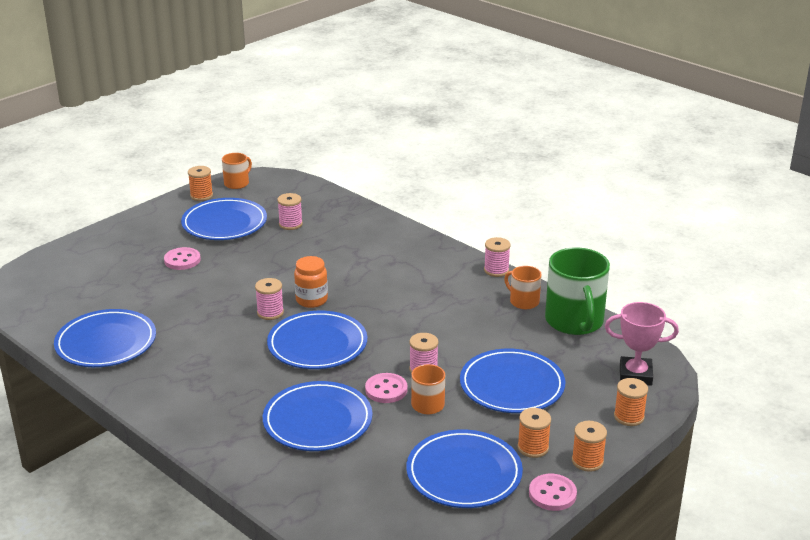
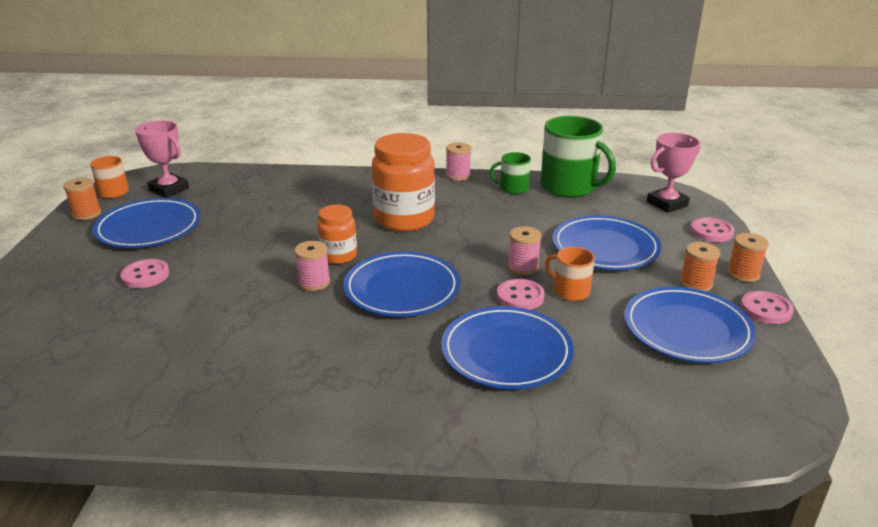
camera: 40 degrees left, 0 degrees up
(106, 343) = (163, 393): blue plate -> none
(273, 195) = (169, 189): none -> pink trophy
(290, 224) = (222, 205): pink spool -> none
(397, 291) = (404, 219): none -> orange jar
(523, 301) = (513, 188): orange mug -> green mug
(629, 417) = (711, 232): orange spool -> pink button

